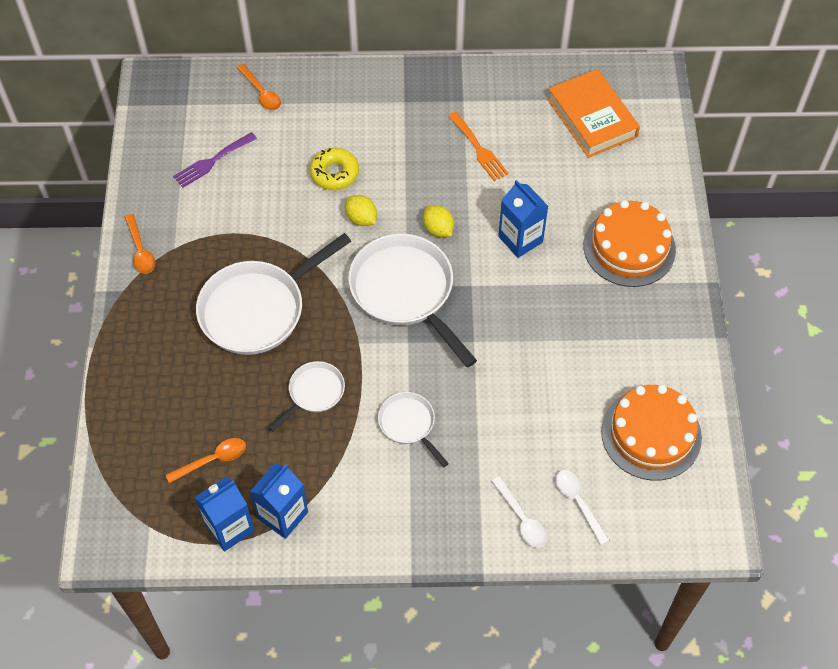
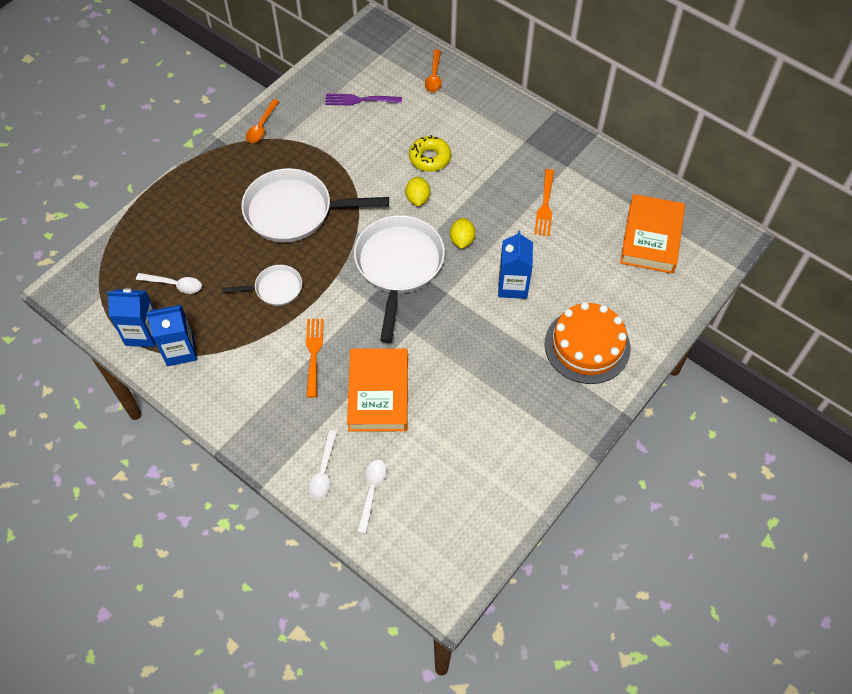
camera: 40 degrees right, 0 degrees up
(212, 460) = (174, 285): orange spoon -> white spoon
(409, 424) = (313, 353): white pan -> orange fork
(500, 416) = (378, 393): none -> orange book
(651, 434) = (470, 485): orange cake -> none

